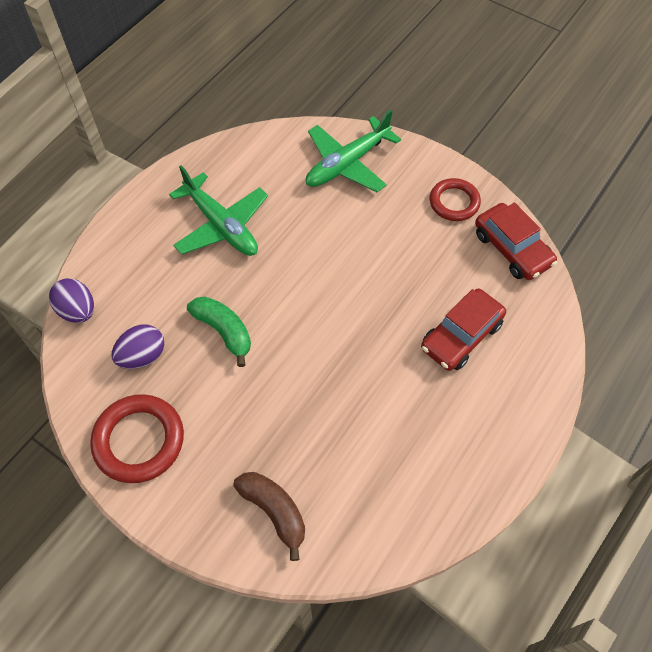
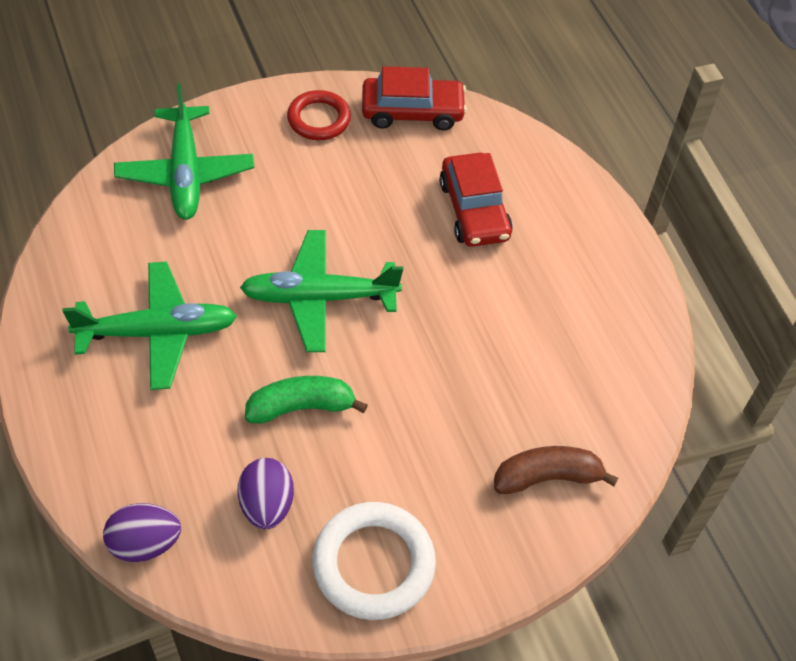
camera: 60 degrees left, 5 degrees down
(139, 440) = (373, 564): red ring -> white ring
(312, 290) = (319, 298): none -> green plane

